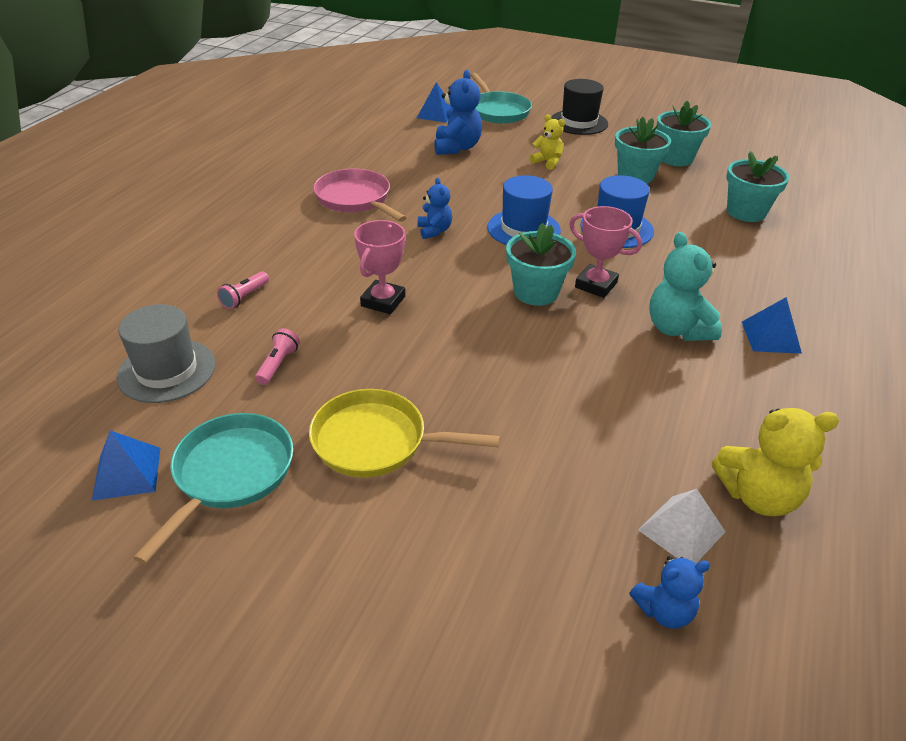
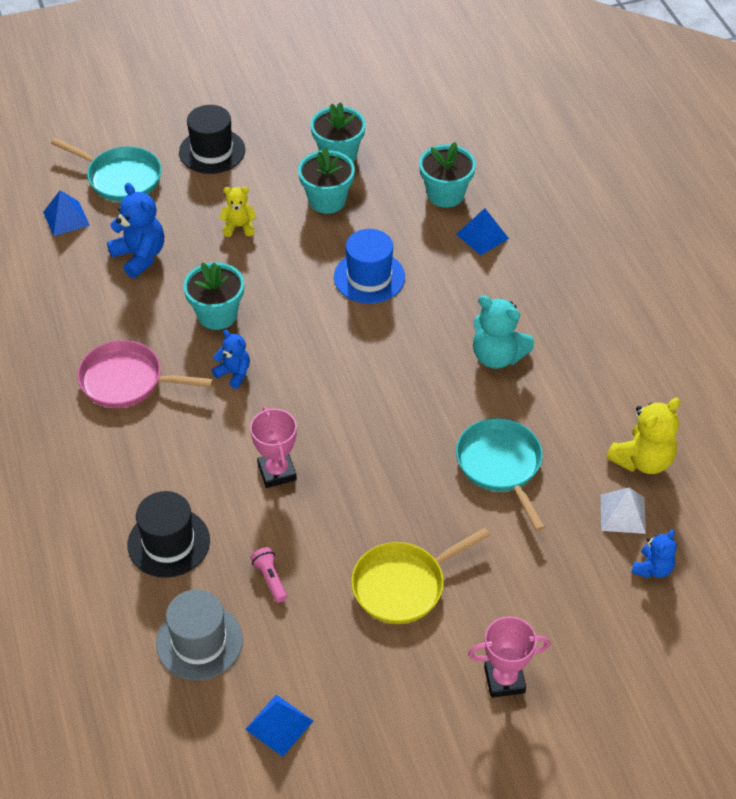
camera: 40 degrees left, 10 degrees up
(230, 474) = (343, 675): turquoise pan -> turquoise pan (501, 466)
(244, 297) = (168, 542): pink flashlight -> black hat
(523, 229) = (300, 324): blue hat -> none
(536, 292) = (375, 386): turquoise flower pot -> turquoise flower pot (217, 315)
(596, 285) = (408, 350): pink trophy -> pink trophy (504, 680)
(770, 337) = (558, 323): blue pyramid -> blue pyramid (482, 236)

